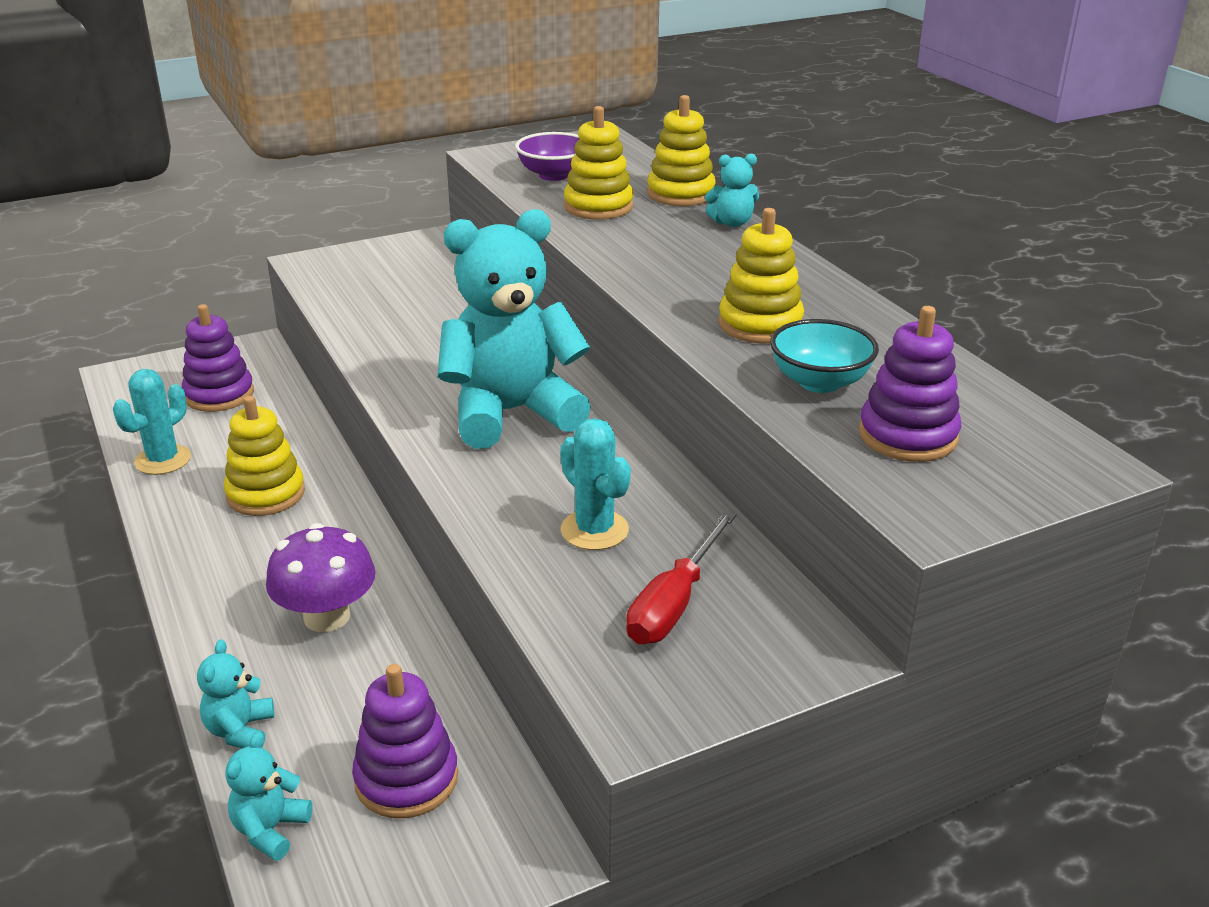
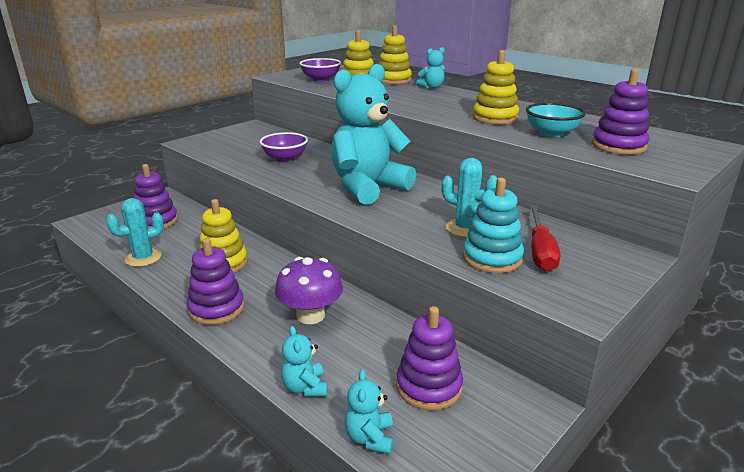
camera: 20 degrees left, 5 degrees down
(163, 460) = (143, 258): turquoise cactus -> turquoise cactus turned 45 degrees clockwise
(207, 573) = (216, 309): none -> purple stacking toy
(429, 324) = (285, 158): none -> purple bowl
(583, 598) = (492, 258): none -> turquoise stacking toy

